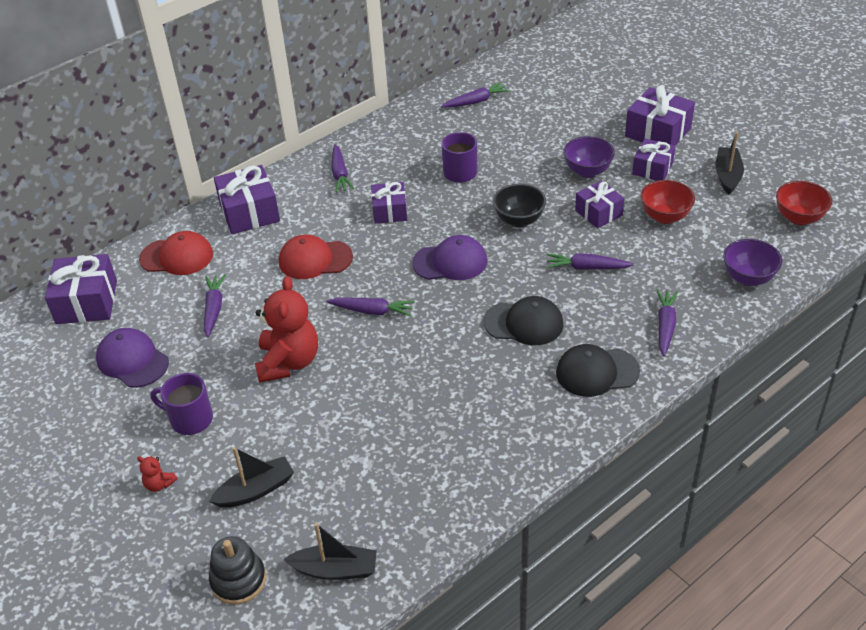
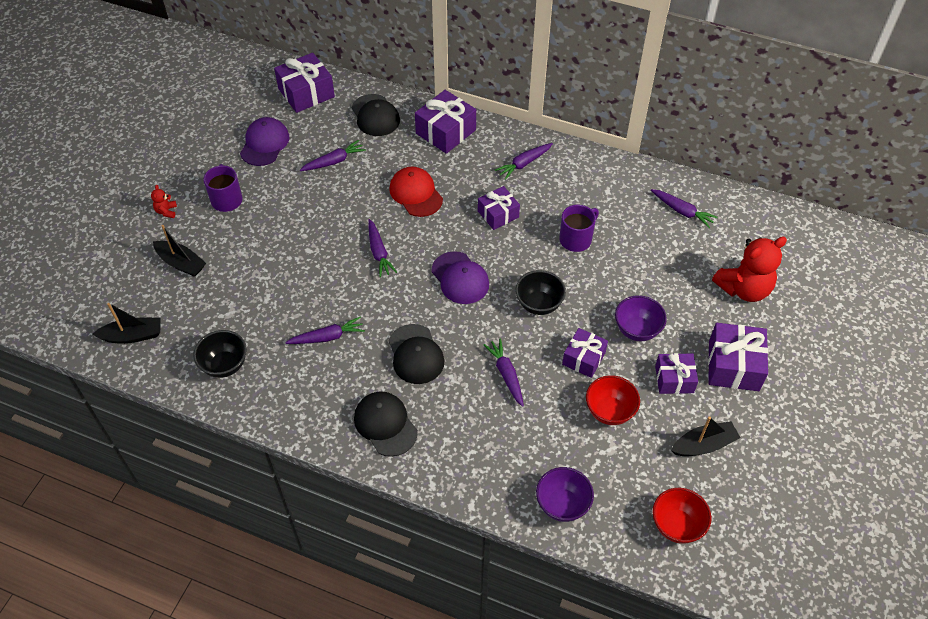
camera: 60 degrees right, 10 degrees up
(177, 257) = (375, 115): red cap -> black cap
(238, 580) = (107, 288): black stacking toy -> none
(288, 362) = (303, 227): red teddy bear -> red teddy bear (744, 289)
(335, 570) = (132, 336): black boat -> black boat turned 75 degrees counterclockwise
(439, 487) = (225, 365): none -> black bowl
(665, 326) = (464, 457): purple carrot -> purple carrot (327, 337)

